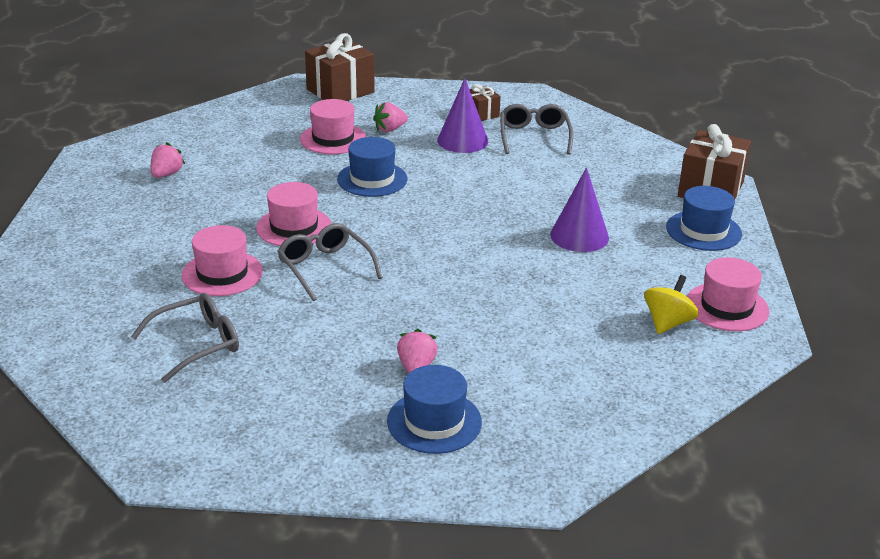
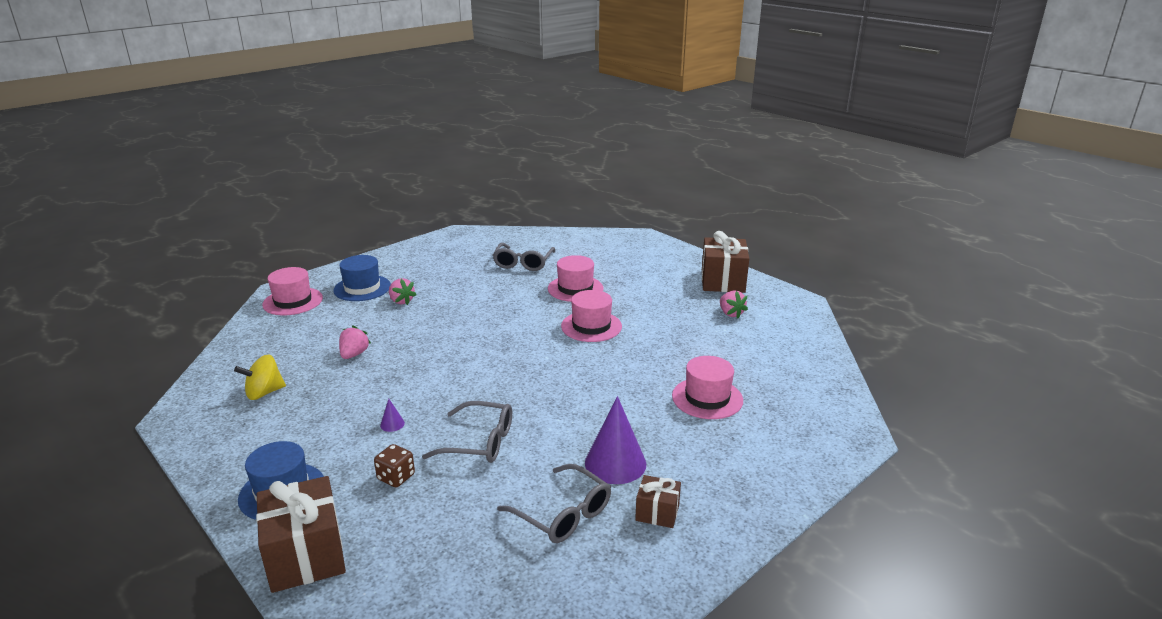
camera: 135 degrees right, 5 degrees down
(325, 267) = (530, 317): grey glasses -> grey glasses (480, 442)
(340, 91) = (816, 452): brown gift -> brown gift (722, 281)
(372, 179) = (612, 382): blue hat -> none
(390, 129) = (691, 435): pink strawberry -> pink strawberry (354, 354)
(579, 236) = (392, 424): purple cone -> purple cone, size x0.41
(614, 201) = (396, 477): none -> brown dice
(668, 323) = (264, 393): yellow spinning top -> yellow spinning top turned 75 degrees clockwise
(727, 307) = (222, 427): pink hat -> pink hat (293, 301)

